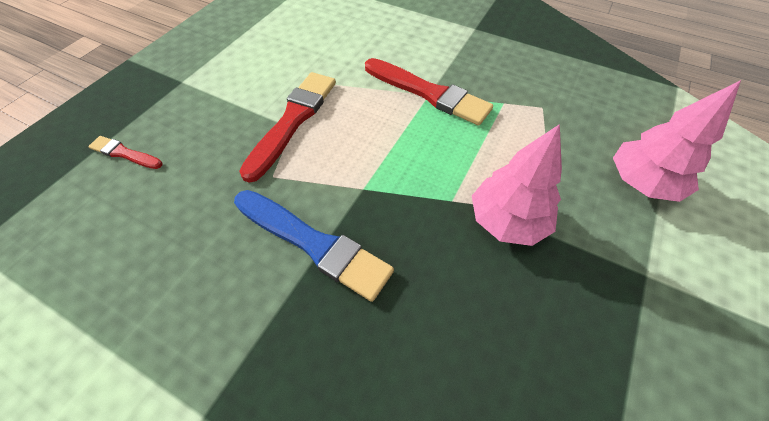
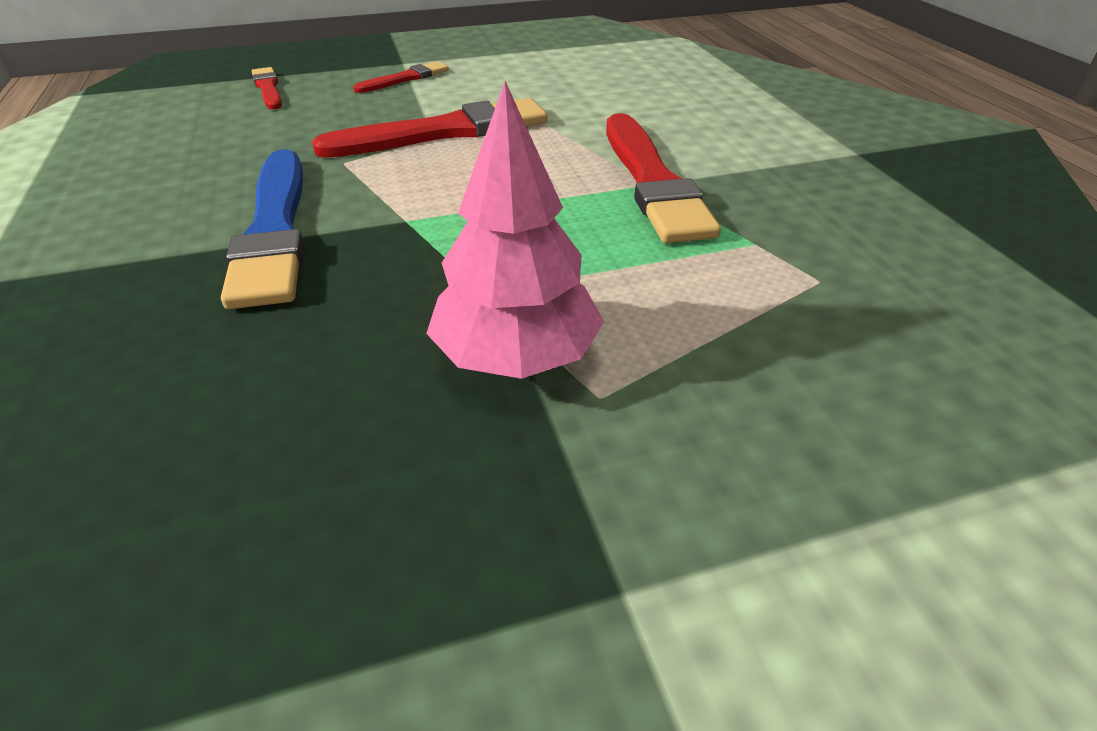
camera: 45 degrees right, 15 degrees down
(206, 94) = (405, 78): none -> red brush
(641, 182) = (857, 477): pink tree -> none

